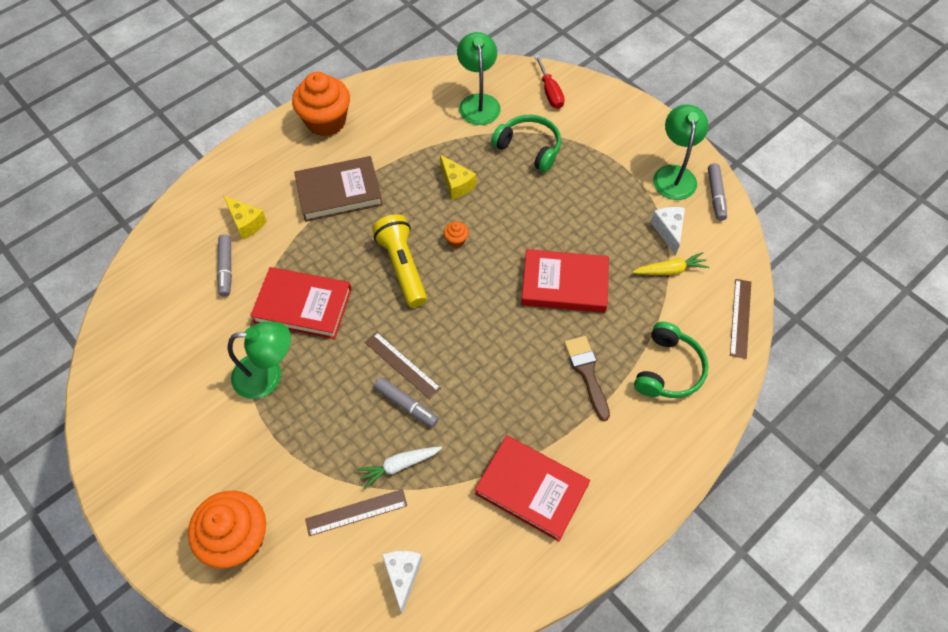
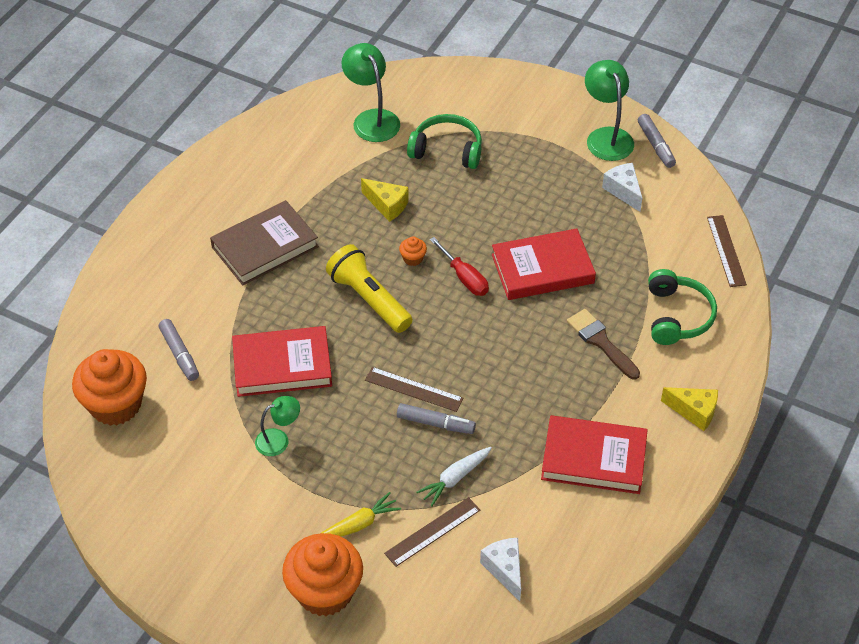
camera: 20 degrees left, 10 degrees down
(246, 223) = (178, 304): yellow cheese -> yellow cheese (694, 412)
(268, 375) = (279, 439): green lamp -> green lamp, size x0.61
(326, 121) = (214, 181): orange cupcake -> orange cupcake (115, 405)
(550, 92) = (443, 89): red screwdriver -> red screwdriver (464, 278)
(670, 270) = (640, 226): yellow carrot -> yellow carrot (358, 525)

